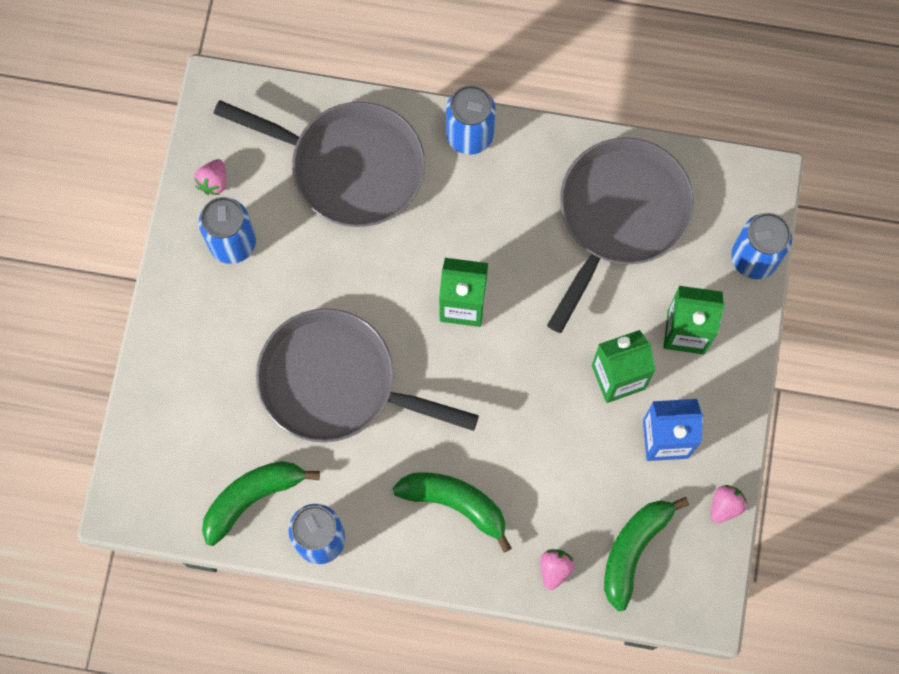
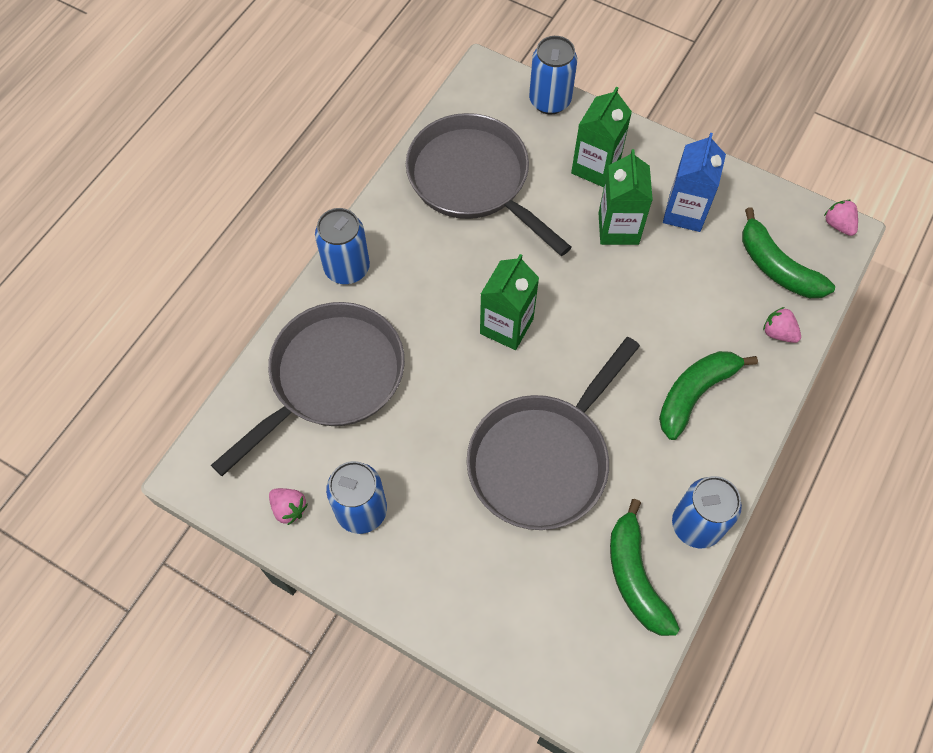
camera: 70 degrees left, 10 degrees down
(725, 506) = (756, 189): pink strawberry -> pink strawberry (838, 225)

